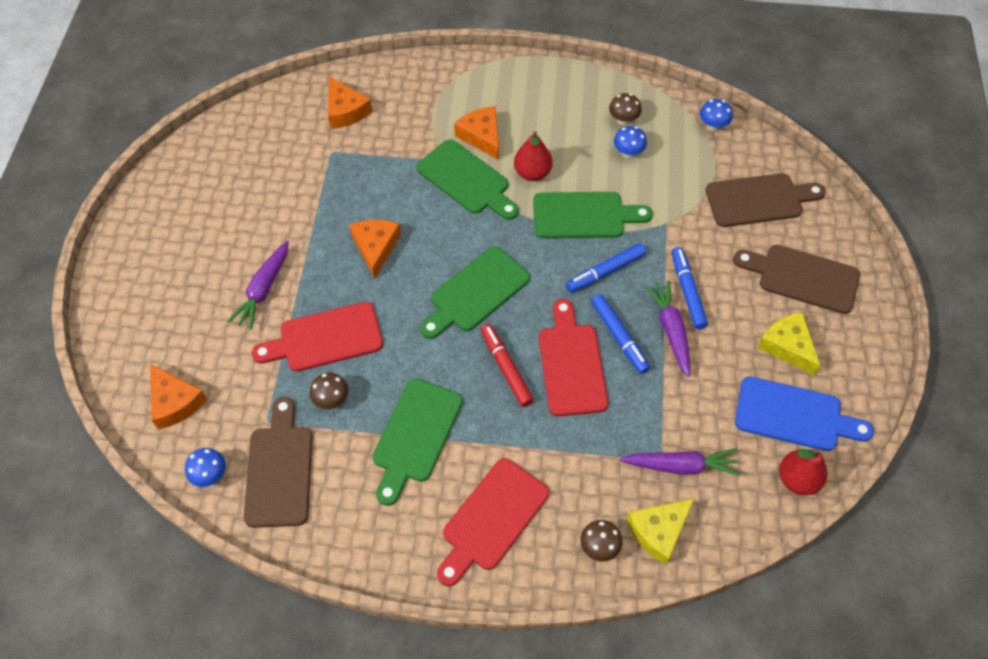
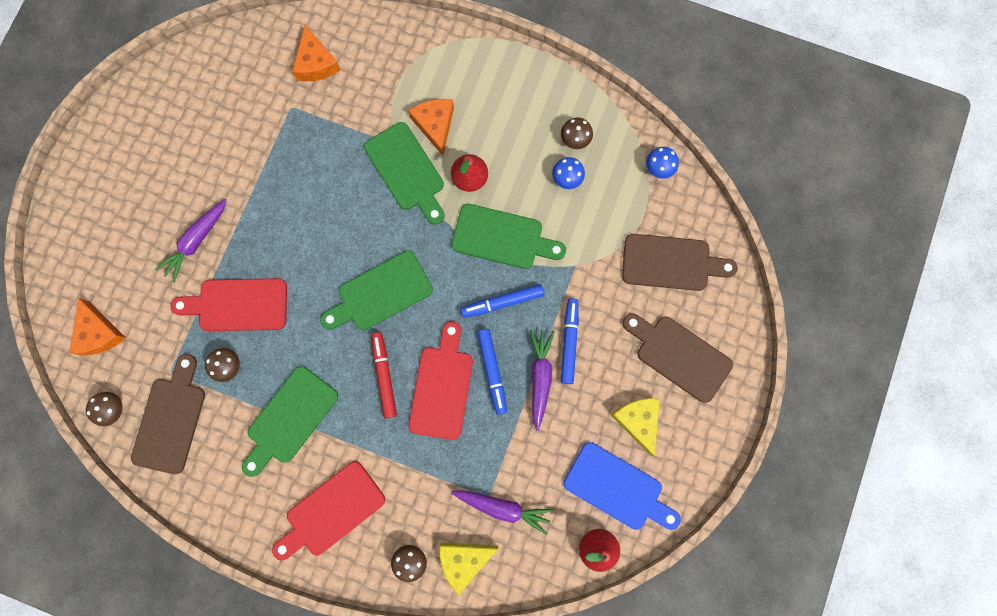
camera: 15 degrees right, 20 degrees up
(210, 475) = (114, 409): blue mushroom -> brown mushroom
(376, 248) = (305, 223): orange cheese -> none

